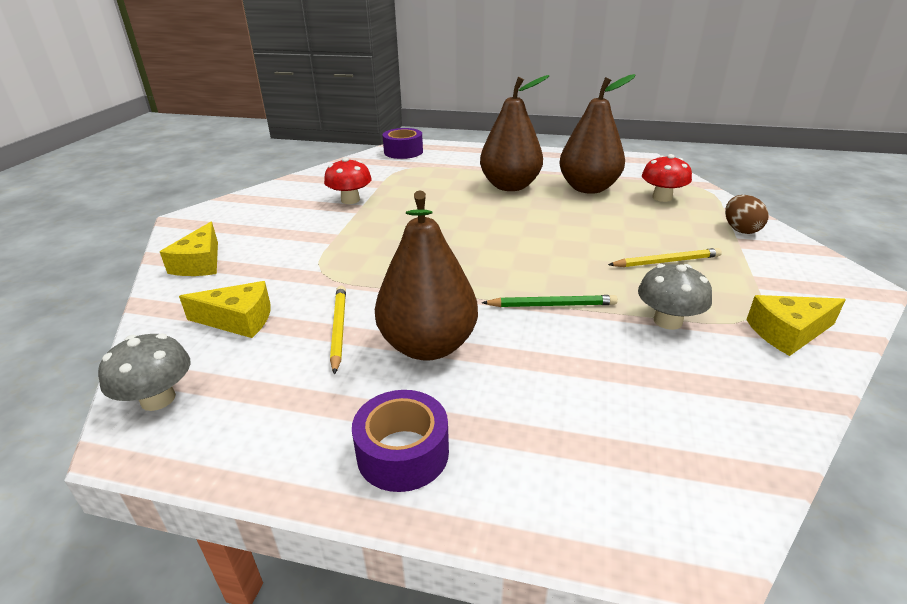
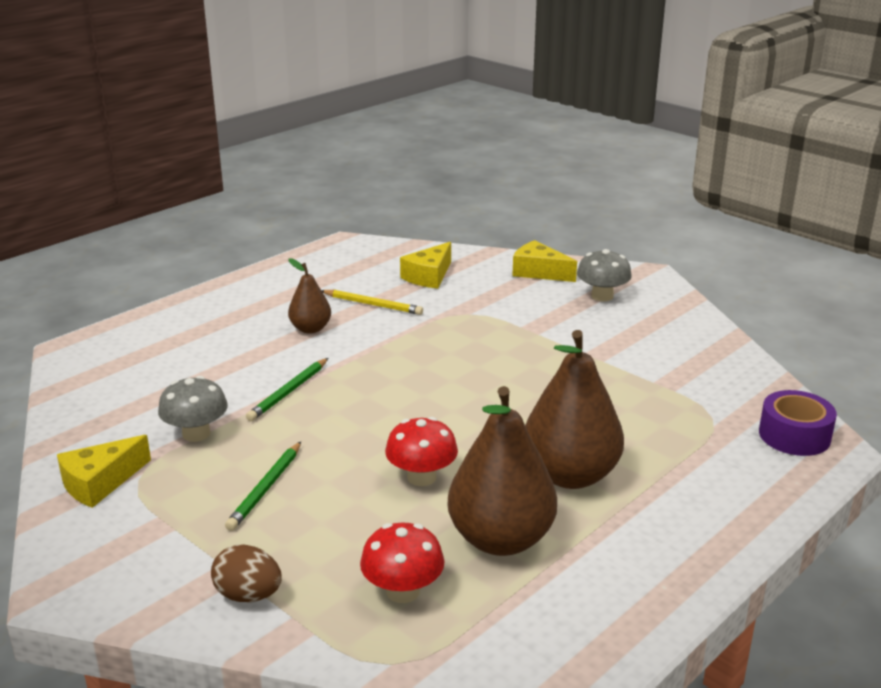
camera: 120 degrees right, 5 degrees down
(158, 399) = (370, 249): grey mushroom -> grey mushroom (602, 296)
(350, 200) = (623, 356): red mushroom -> red mushroom (421, 477)
(403, 453) = (234, 299): purple tape -> none
(428, 346) = (310, 329): brown pear -> brown pear, size x0.54
(666, 261) = (265, 488): yellow pencil -> green pencil
(788, 333) = (100, 483): yellow cheese -> yellow cheese turned 150 degrees counterclockwise

